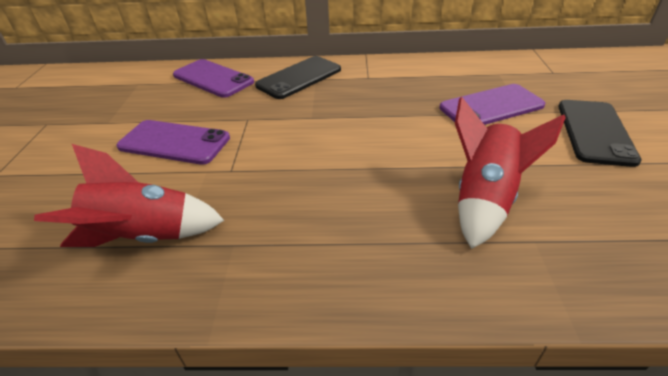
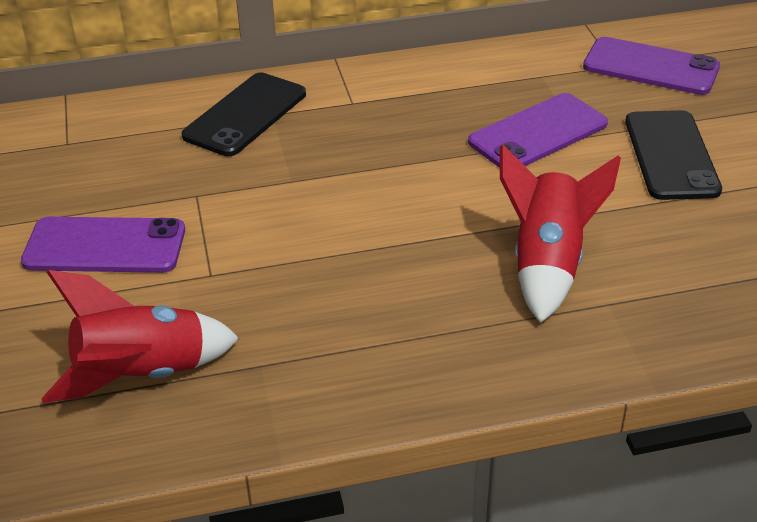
camera: 15 degrees left, 0 degrees up
(213, 79) = (104, 132): purple phone -> purple phone (650, 67)

